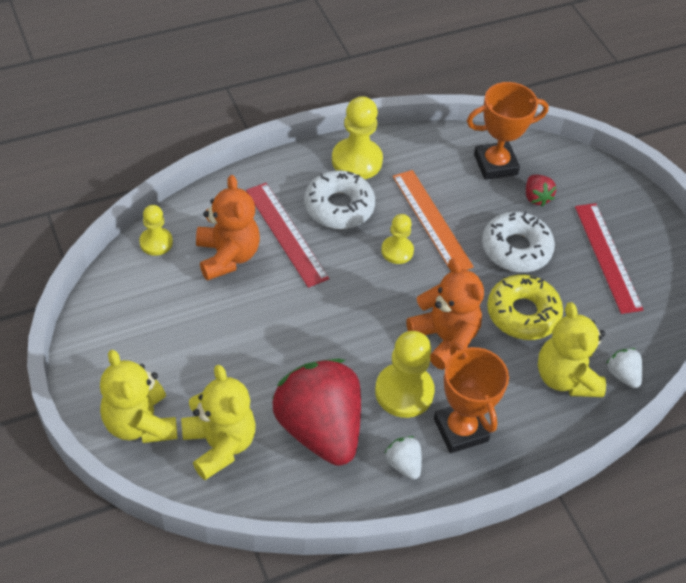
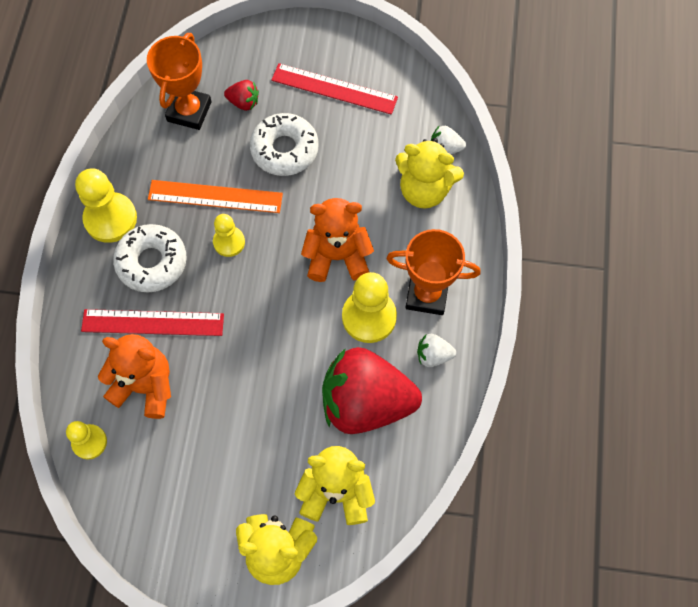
camera: 55 degrees left, 15 degrees up
(523, 313) = (349, 184): yellow donut -> none

